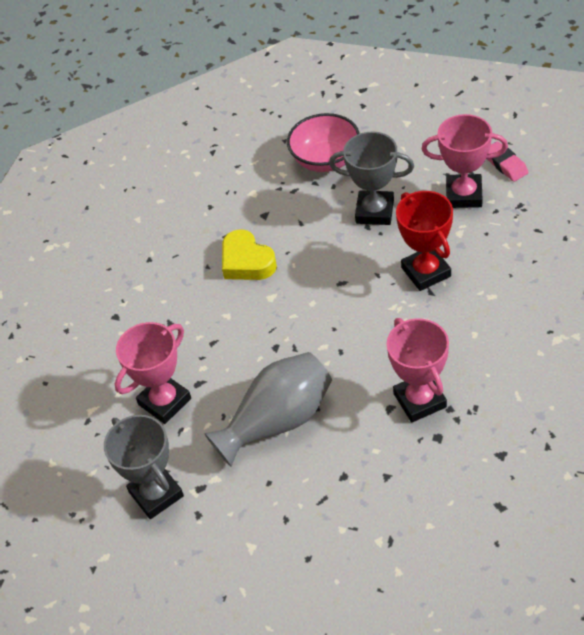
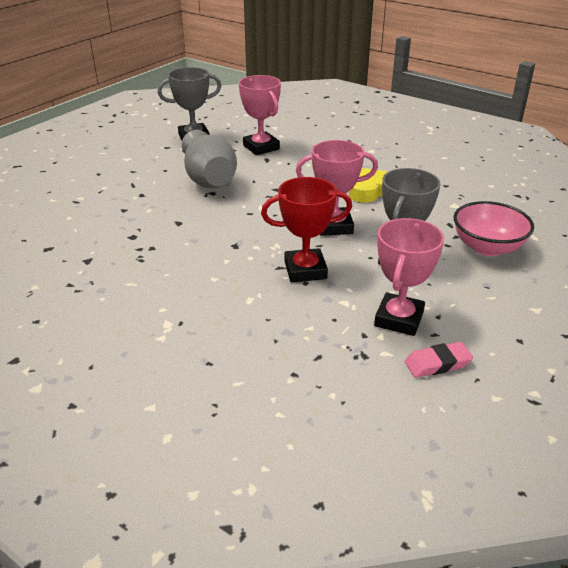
camera: 100 degrees right, 15 degrees down
(419, 400) = (172, 236): pink trophy -> pink trophy (333, 226)

